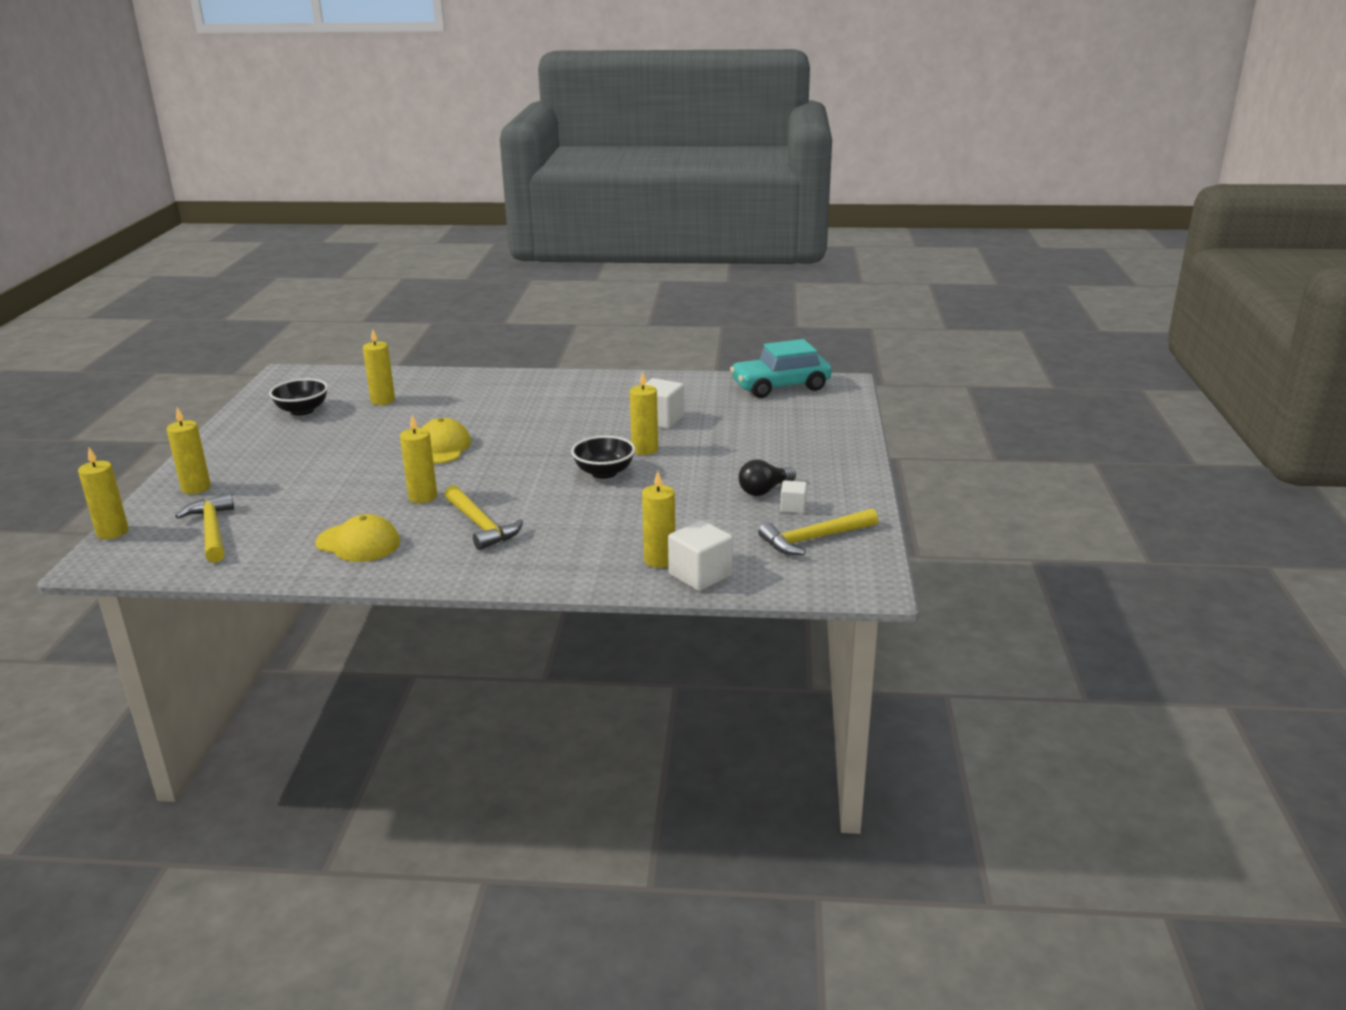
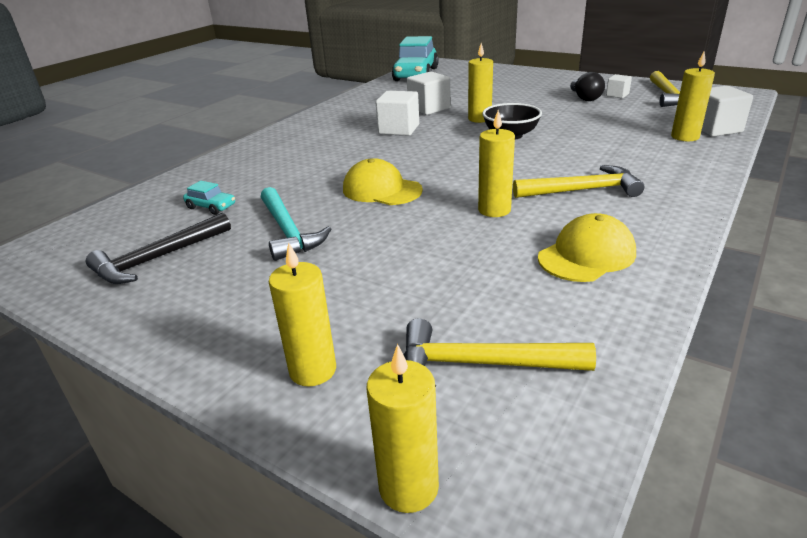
camera: 60 degrees left, 5 degrees up
(302, 411) = (158, 258): black bowl -> black hammer
(354, 436) = (288, 231): none -> turquoise hammer
(383, 400) = (211, 207): yellow candle -> turquoise car
(587, 421) = (399, 129): none -> white cube

